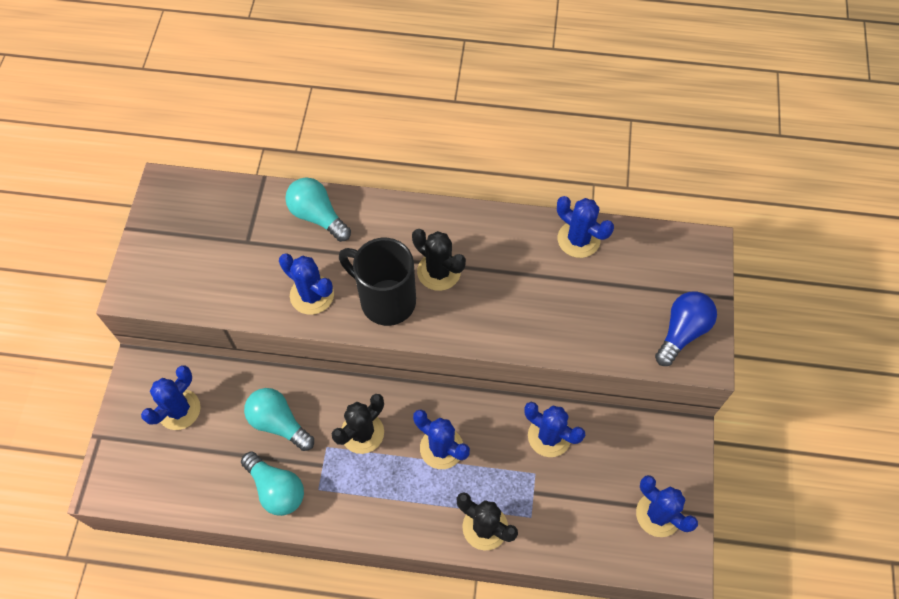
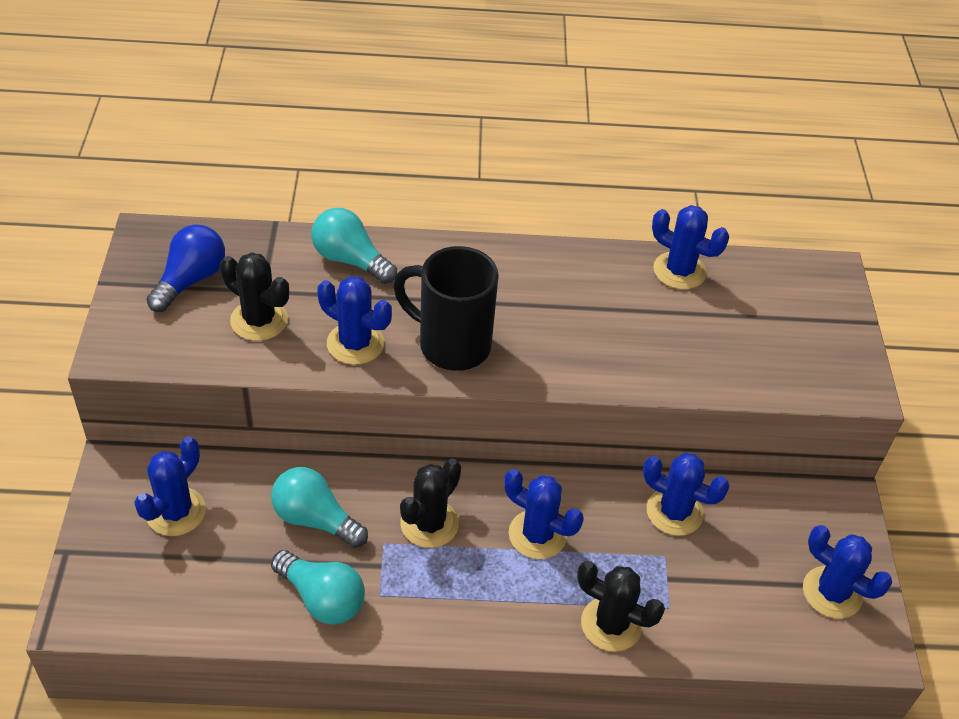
camera: 10 degrees left, 15 degrees down
(439, 271) = (513, 311): black cactus -> black cactus (259, 320)
(682, 332) = (826, 360): blue light bulb -> blue light bulb (191, 280)

